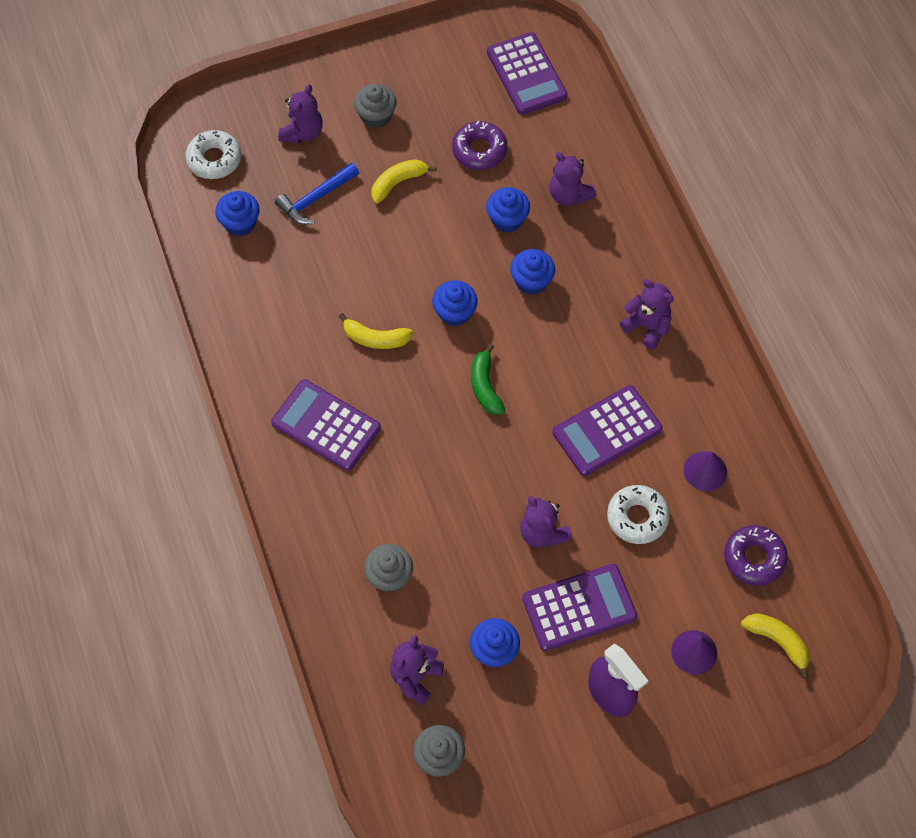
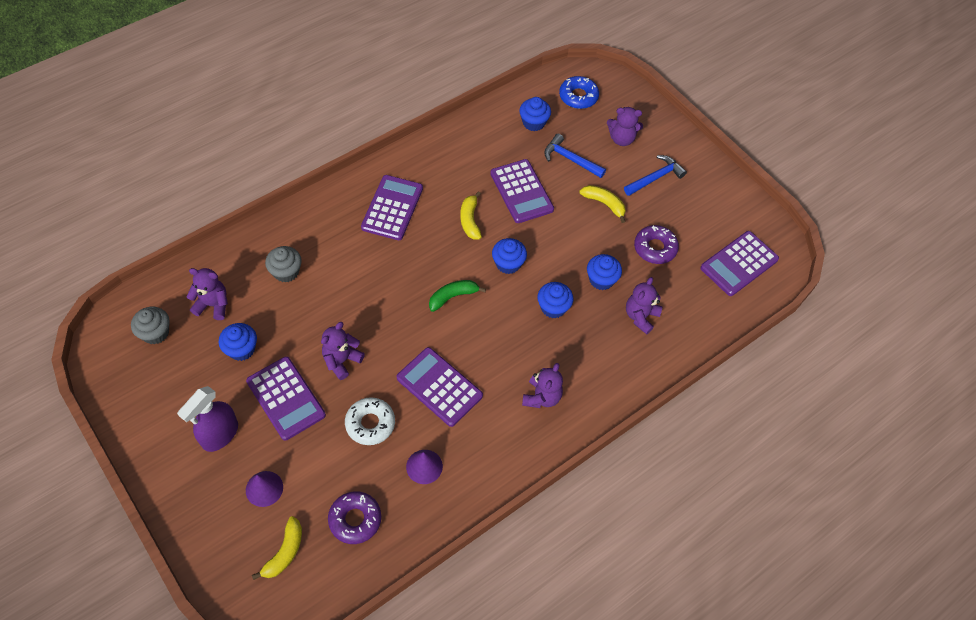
camera: 70 degrees right, 5 degrees down
(214, 159) = (578, 96): white donut -> blue donut
(349, 268) = (521, 191): none -> purple calculator
(376, 116) = (655, 177): grey cupcake -> blue hammer

